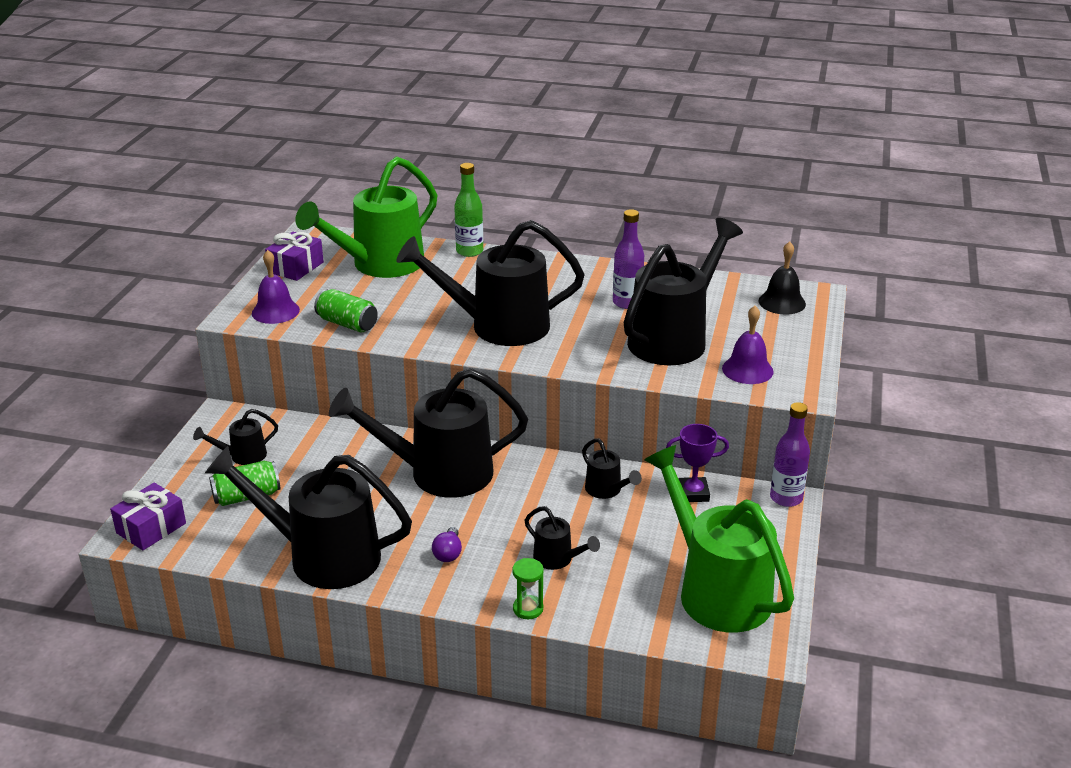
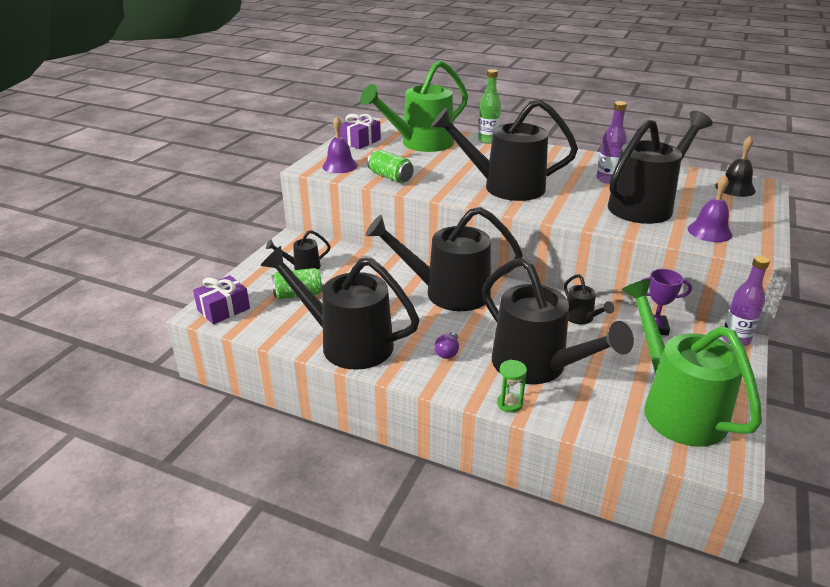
camera: 10 degrees right, 0 degrees up
(558, 559) = (538, 367): black watering can -> black watering can, size x2.26

